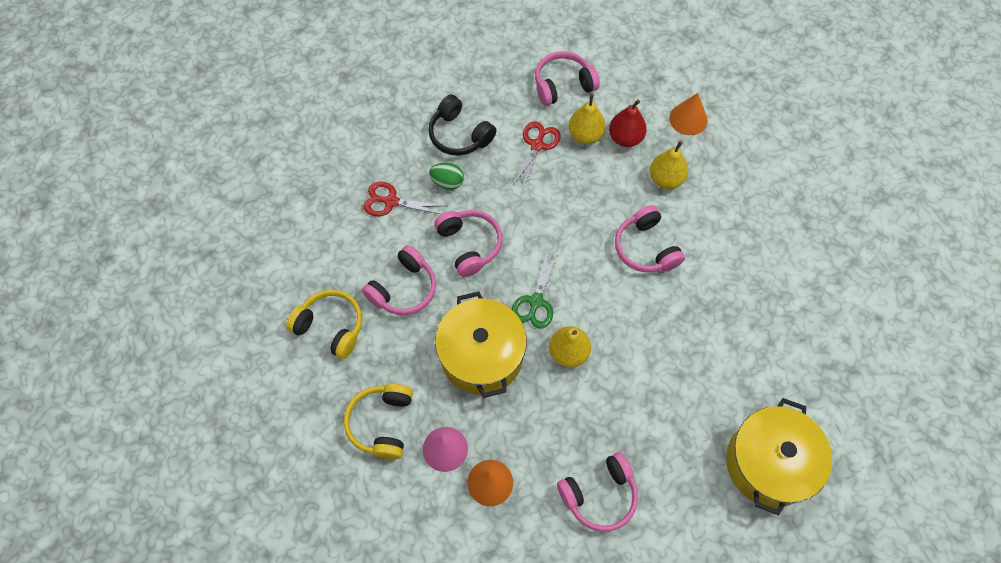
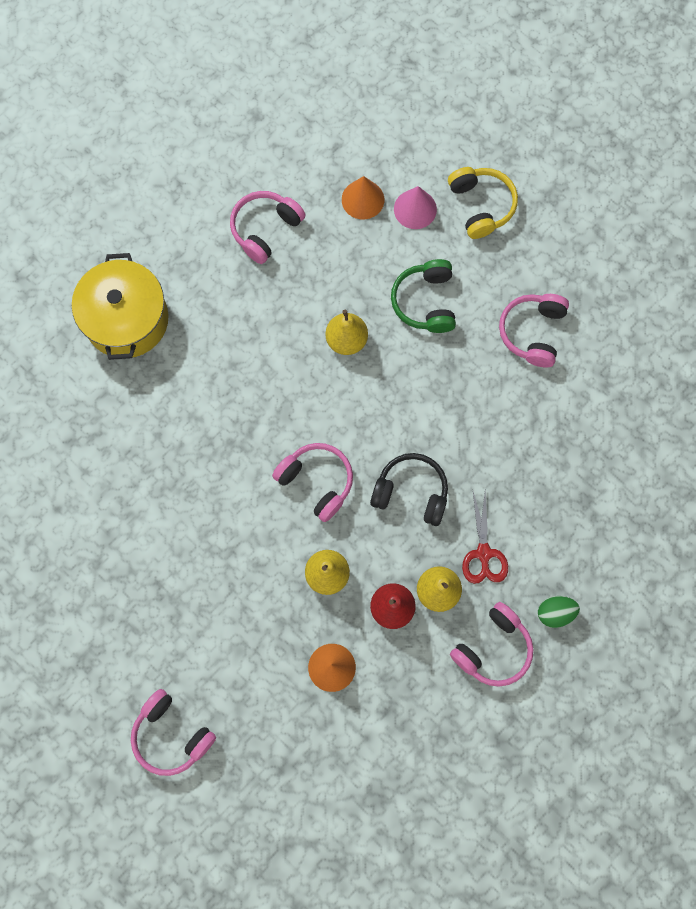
camera: 155 degrees right, 10 degrees up
(331, 327) = (578, 267): yellow headphones -> none
(391, 201) = (599, 416): red scissors -> none
(447, 182) = (554, 464): green egg -> green egg (555, 612)
(459, 135) = (573, 527): black headphones -> black headphones (411, 492)
(469, 245) = (494, 405): pink headphones -> pink headphones (171, 735)
(481, 355) = (425, 302): yellow pot -> green headphones
(535, 301) = (400, 376): green scissors -> none

